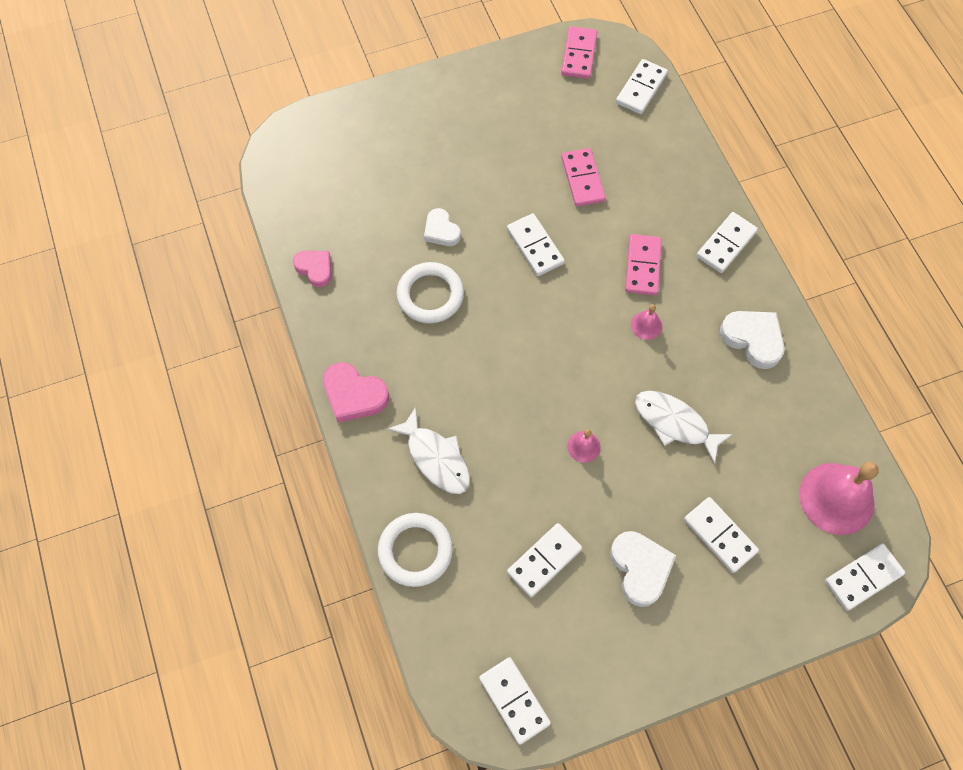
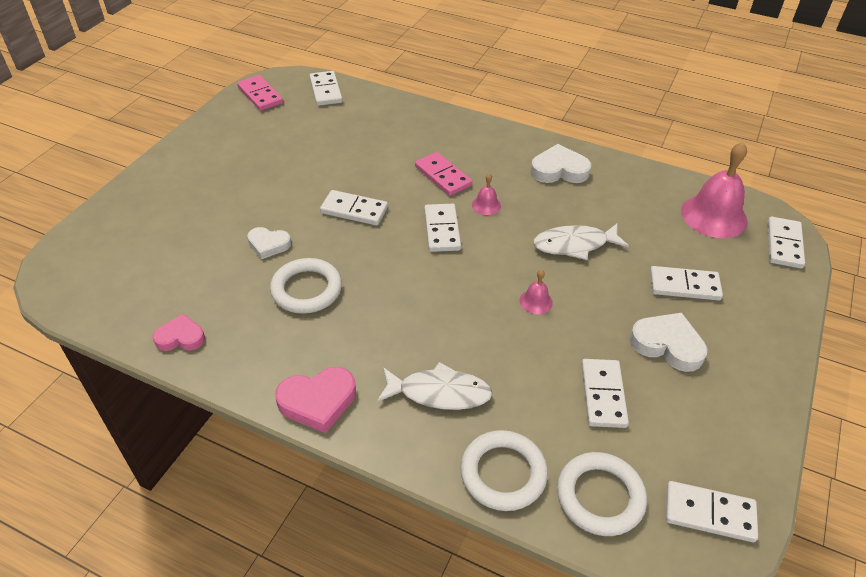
camera: 45 degrees left, 20 degrees down
(458, 623) = (600, 496): none -> white ring
(582, 179) = (343, 155): pink domino -> none
(726, 244) = (480, 134): white domino -> white domino (442, 230)

